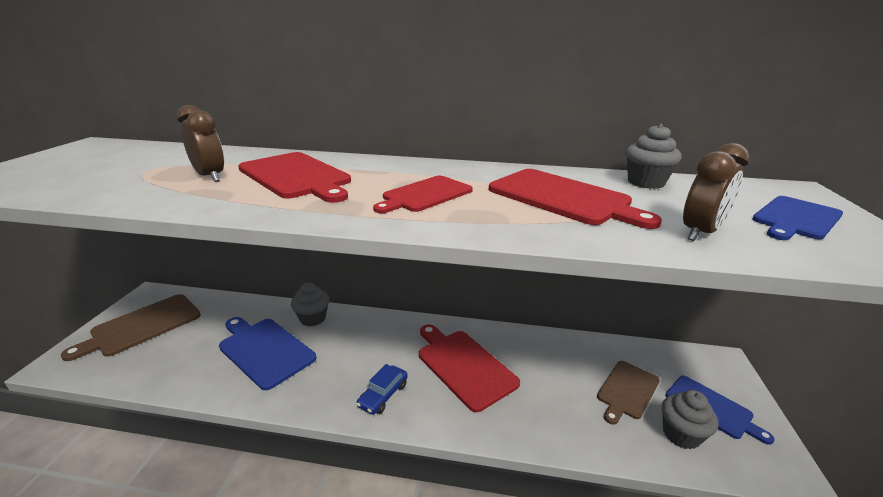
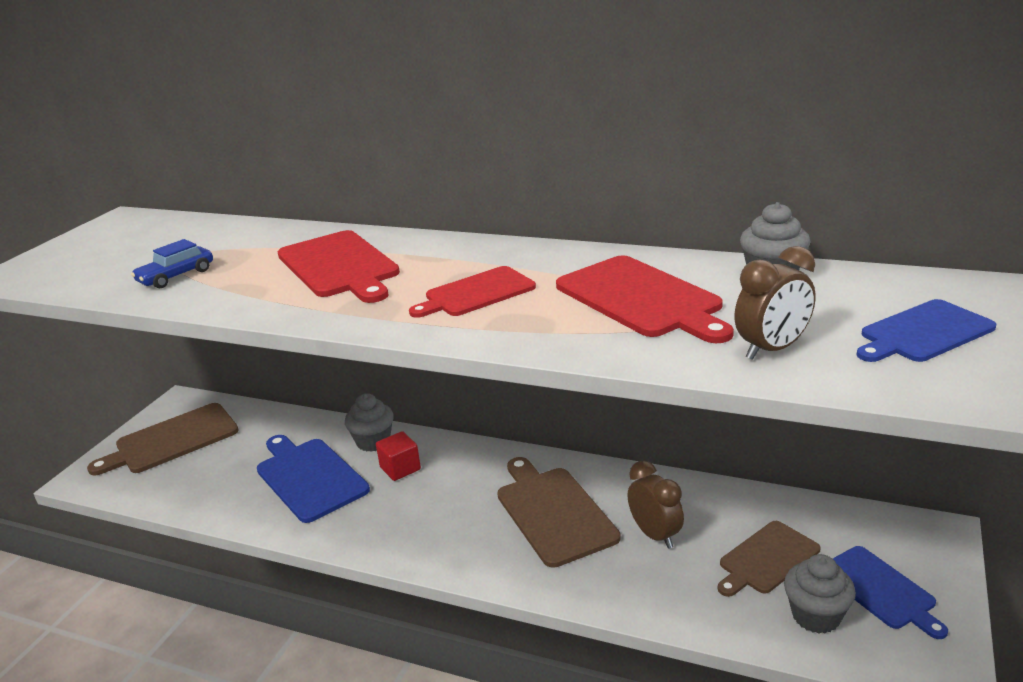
camera: 15 degrees right, 0 degrees up
(210, 176) = (246, 266): brown clock -> brown clock (655, 535)
(338, 338) = (400, 468): none -> red cube
(383, 395) = (441, 539): blue car -> blue car (176, 276)
(463, 365) = (553, 512): red cutting board -> brown cutting board

